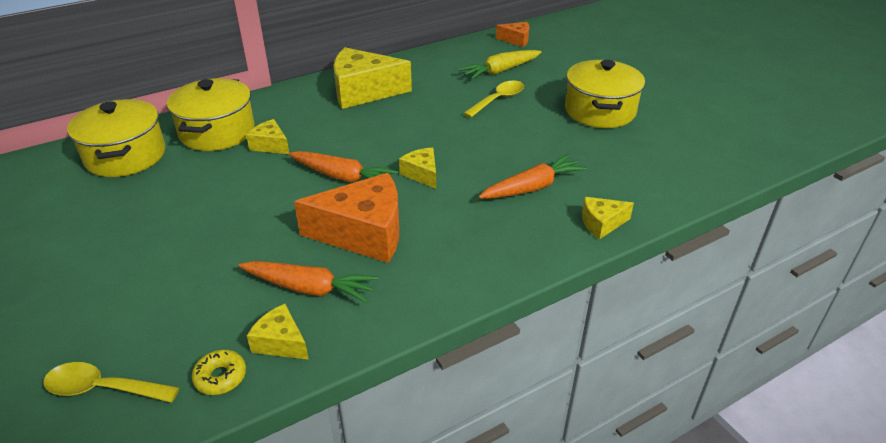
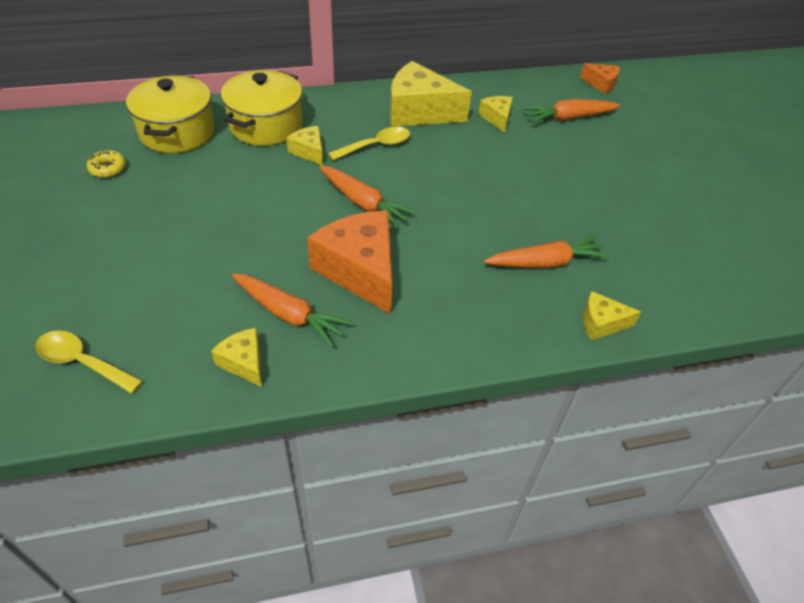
camera: 15 degrees right, 10 degrees up
(220, 377) = (181, 381): yellow donut -> yellow donut (108, 168)
(364, 233) = (360, 270): orange cheese -> orange cheese turned 135 degrees counterclockwise
(422, 174) = (441, 219): yellow cheese -> yellow cheese (497, 118)
(498, 100) = (552, 152): yellow spoon -> yellow spoon (376, 146)
(500, 71) = (569, 118): yellow carrot -> orange carrot
(600, 111) = (656, 190): yellow pot -> none

